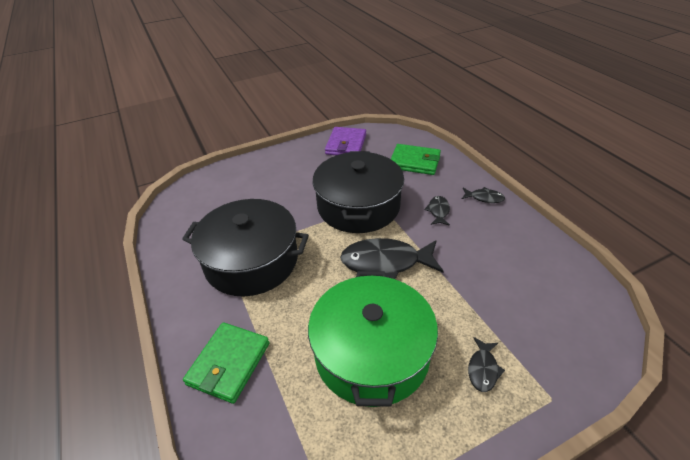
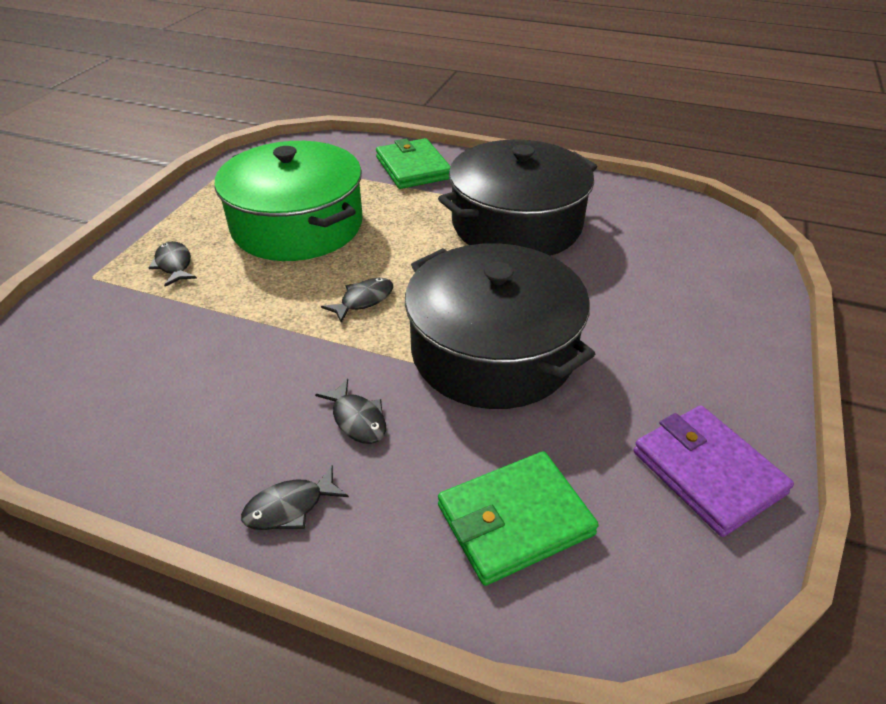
camera: 135 degrees right, 0 degrees up
(386, 263) = (363, 300): black fish -> black fish, size x0.48

